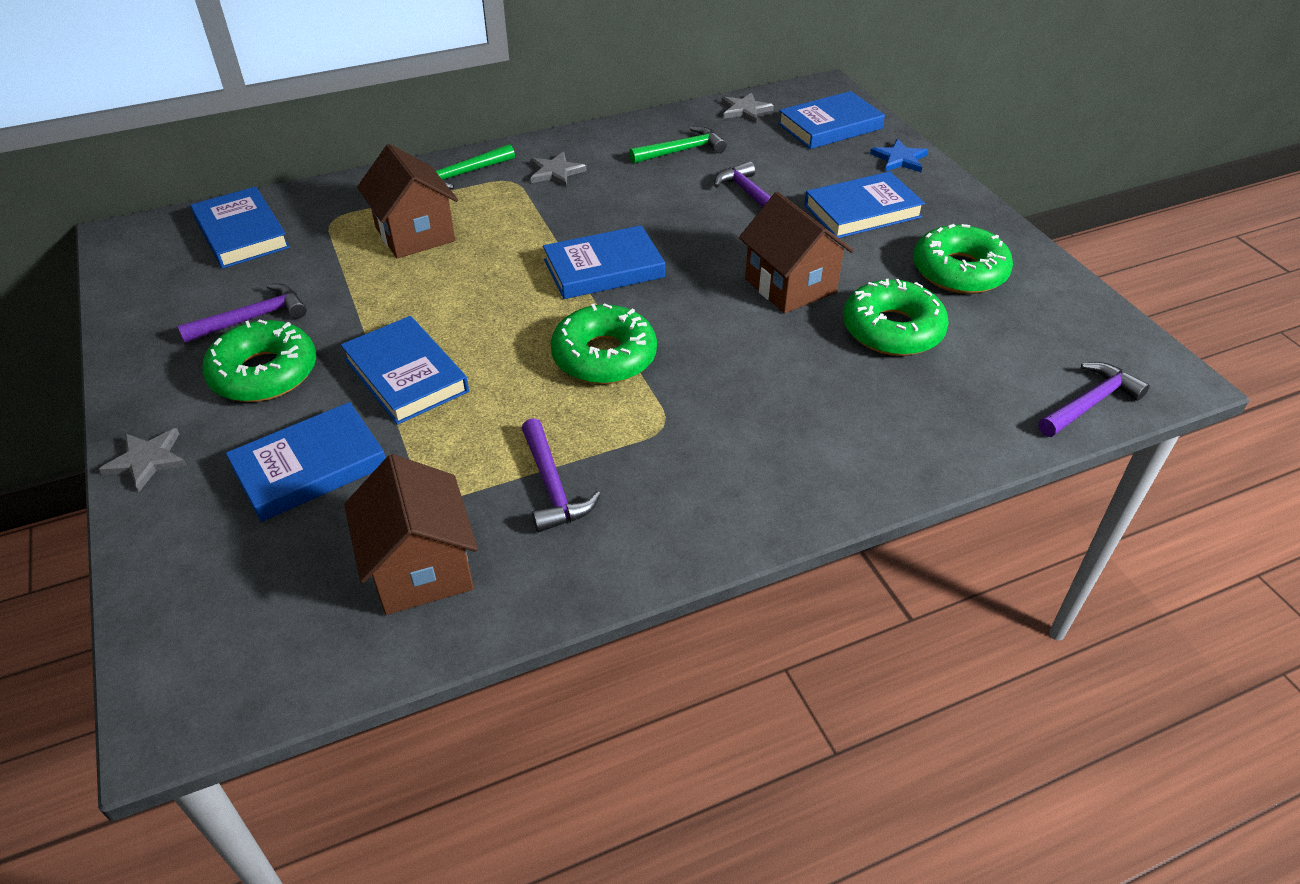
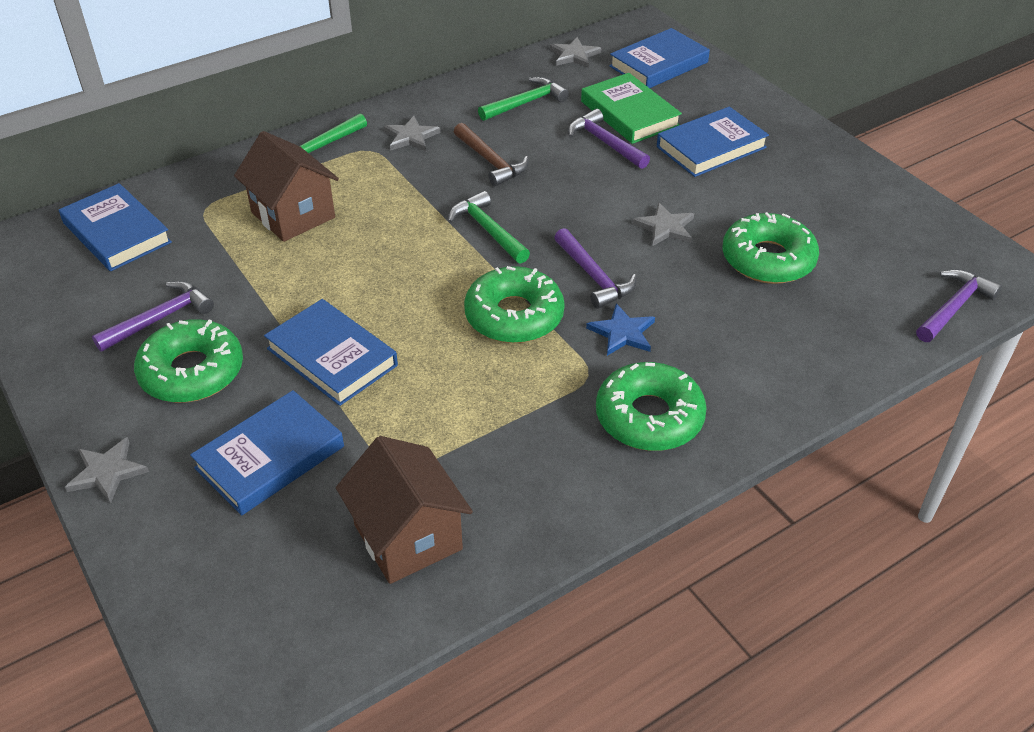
camera: 10 degrees left, 0 degrees up
(552, 487) = (504, 445): purple hammer -> purple hammer (594, 277)
(604, 269) = (487, 230): blue book -> green hammer
(628, 203) = (491, 162): none -> brown hammer
(785, 171) = (629, 114): none -> green book
(790, 285) = (665, 227): brown house -> grey star
(899, 159) = (731, 91): blue star -> blue star (622, 333)
(959, 271) = (812, 196): green donut -> green donut (649, 417)

